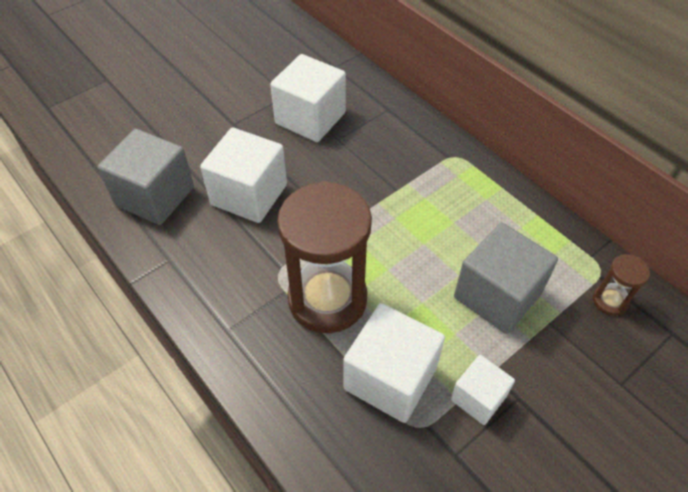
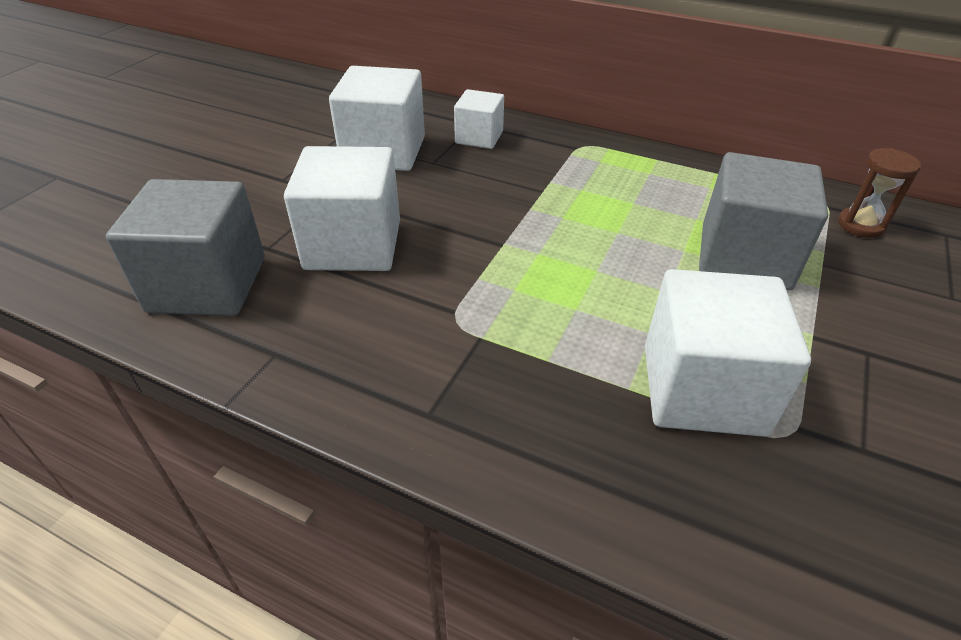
camera: 25 degrees left, 10 degrees down
(327, 299) = (546, 327): brown hourglass -> none
(478, 398) = (825, 370): white cube -> white cube (479, 137)

